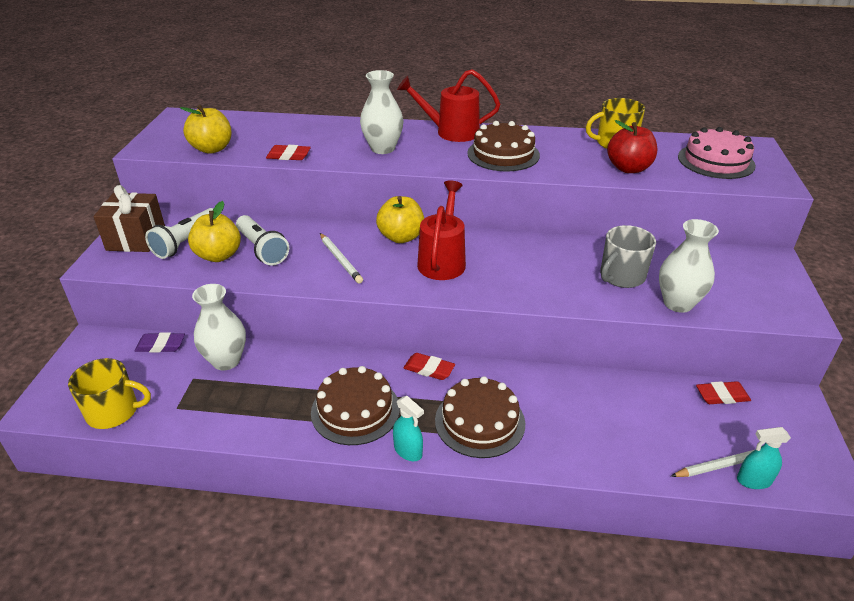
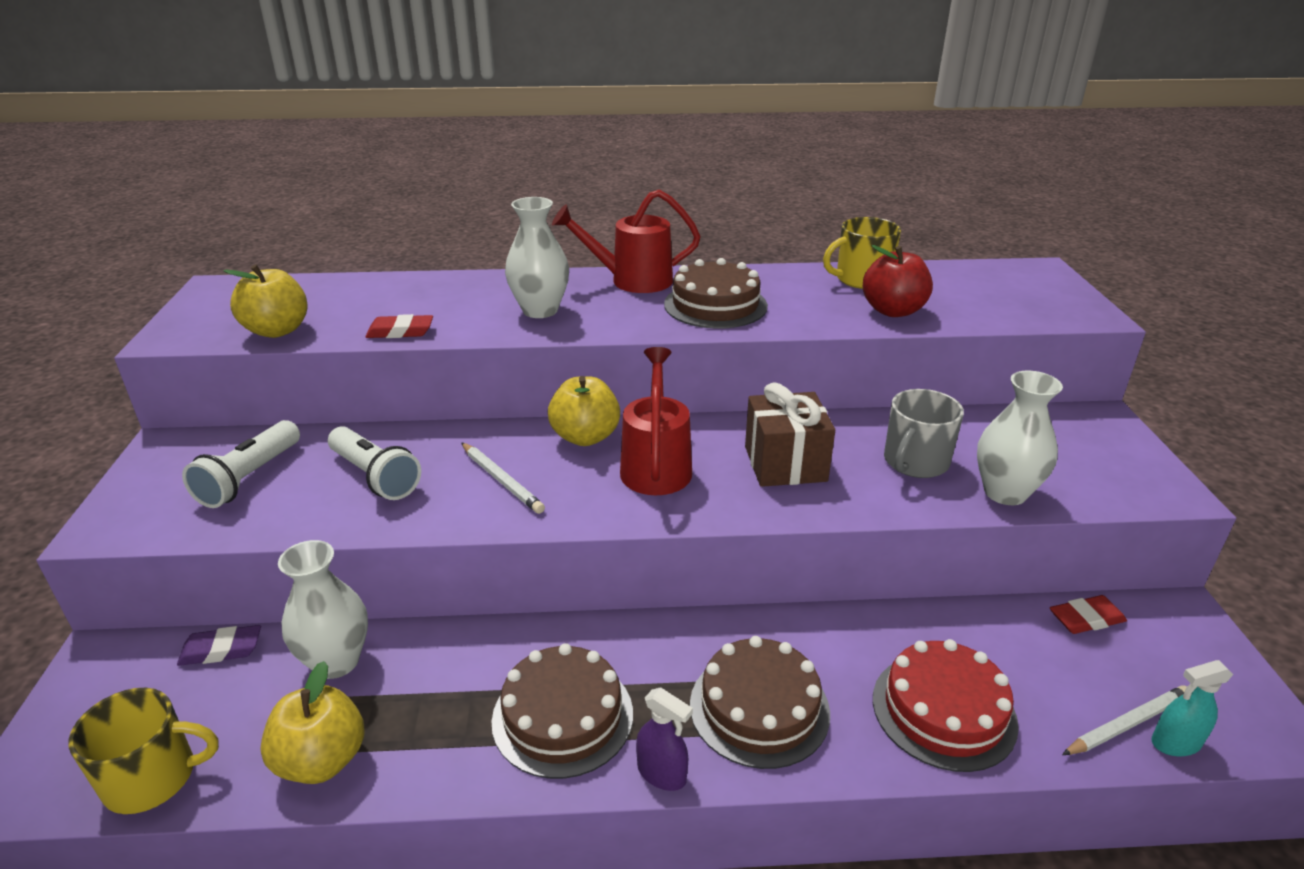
camera: 10 degrees left, 5 degrees down
(136, 239) = (164, 480): brown gift -> brown gift (785, 464)
(218, 255) = (306, 493): yellow apple -> yellow apple (322, 760)
(408, 451) = (662, 774): turquoise spray bottle -> purple spray bottle
(429, 369) = (661, 633): red eraser -> none
(601, 439) = (943, 710): none -> red cake
(716, 161) = (1001, 292): pink cake -> none

